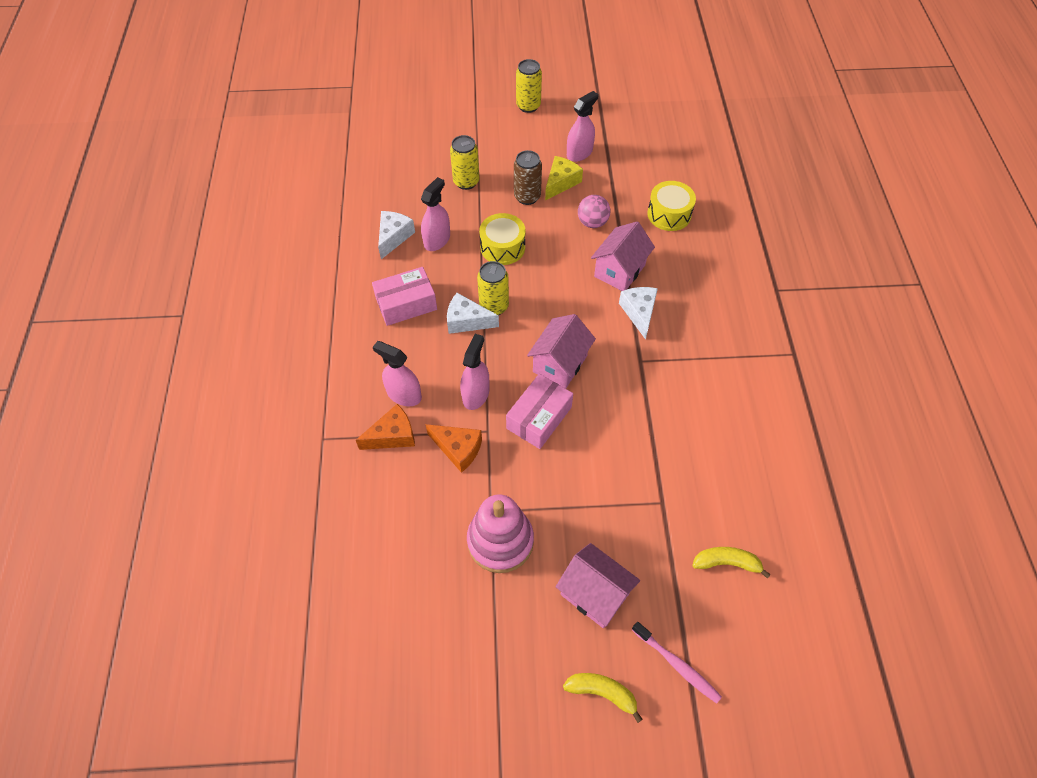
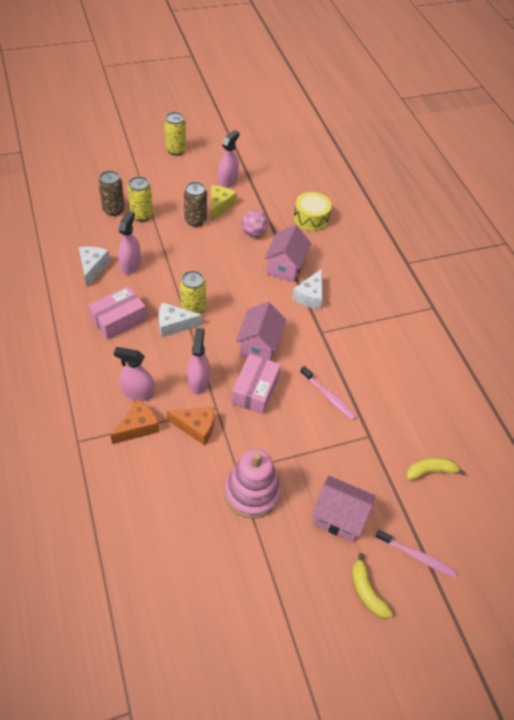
camera: 20 degrees left, 5 degrees down
(436, 170) = (113, 210): none -> brown can
(502, 247) = (187, 262): yellow drum -> none
(602, 692) = (366, 591): yellow banana -> yellow banana turned 120 degrees counterclockwise
(625, 442) = (328, 396): none -> pink toothbrush
(639, 312) = (310, 296): white cheese -> white cheese turned 135 degrees counterclockwise

